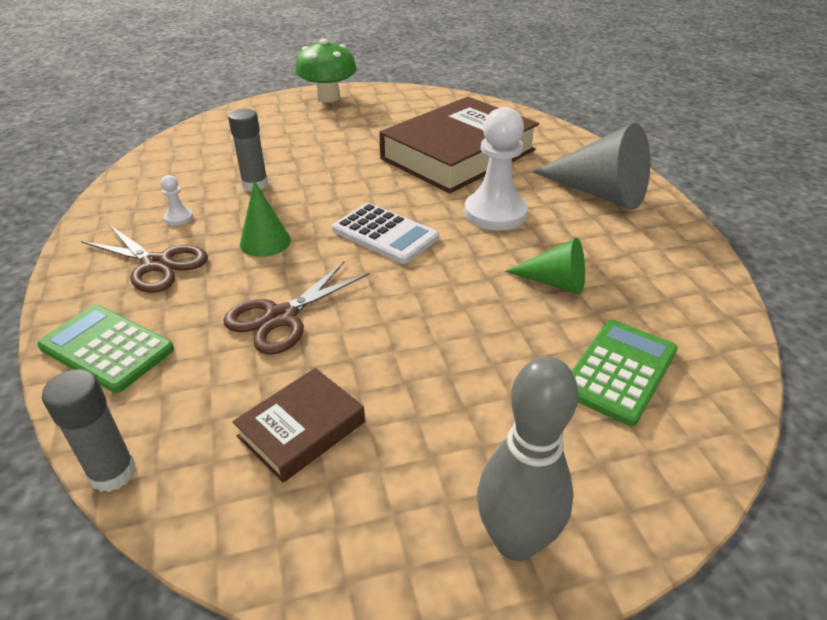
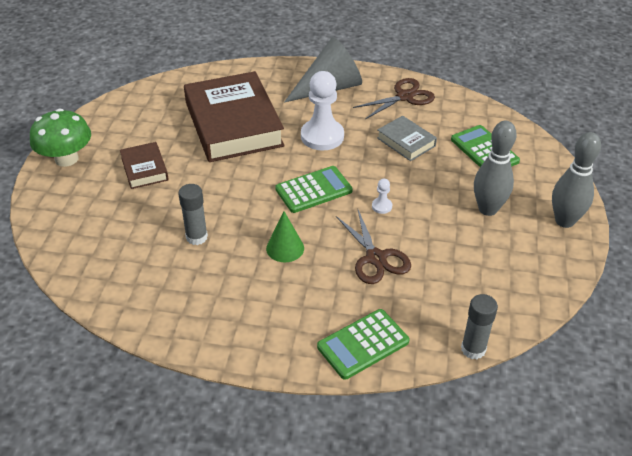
camera: 65 degrees left, 5 degrees up
(156, 264) = (277, 309): brown scissors -> brown scissors (404, 97)
(179, 218) = (217, 288): white pawn -> white pawn (382, 206)
(301, 429) = (473, 270): brown book -> brown book (144, 169)
(385, 234) = (313, 190): white calculator -> green calculator
(467, 412) = (488, 209): none -> grey bowling pin
(554, 282) = (406, 142): green cone -> grey book

